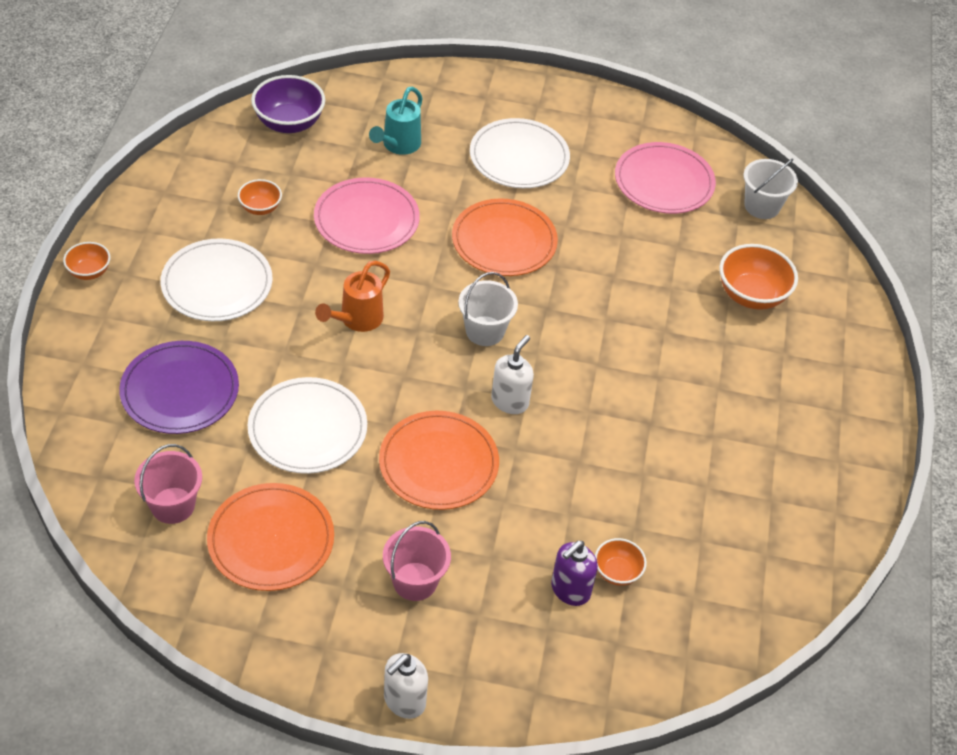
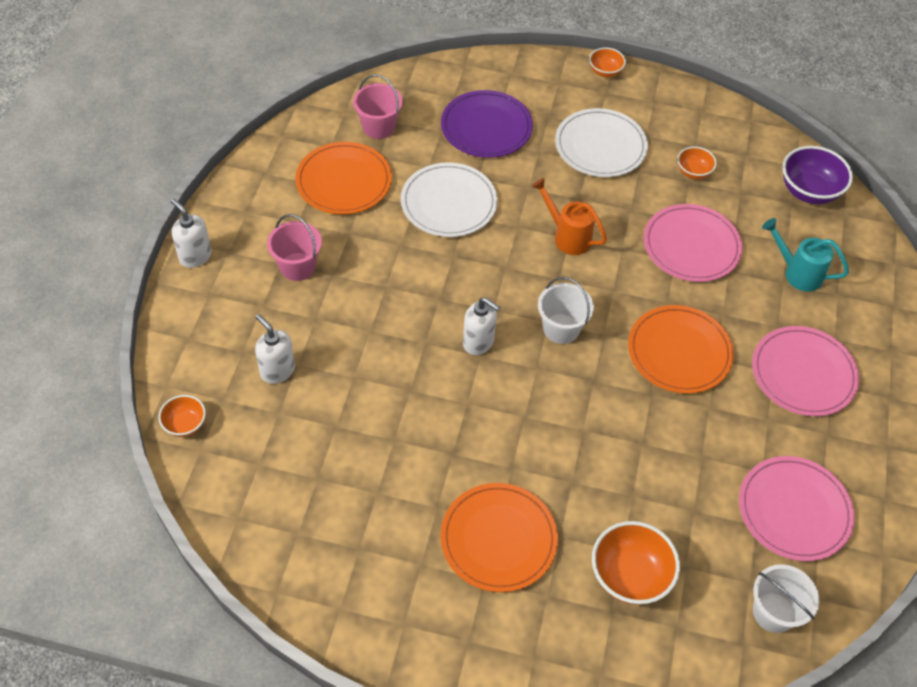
camera: 95 degrees right, 5 degrees up
(438, 463) = (411, 287): orange plate -> orange plate (498, 539)
(519, 157) = (803, 373): white plate -> pink plate
(570, 590) = (277, 370): purple soap dispenser -> white soap dispenser
(617, 572) = (291, 407): orange bowl -> orange bowl (185, 424)

